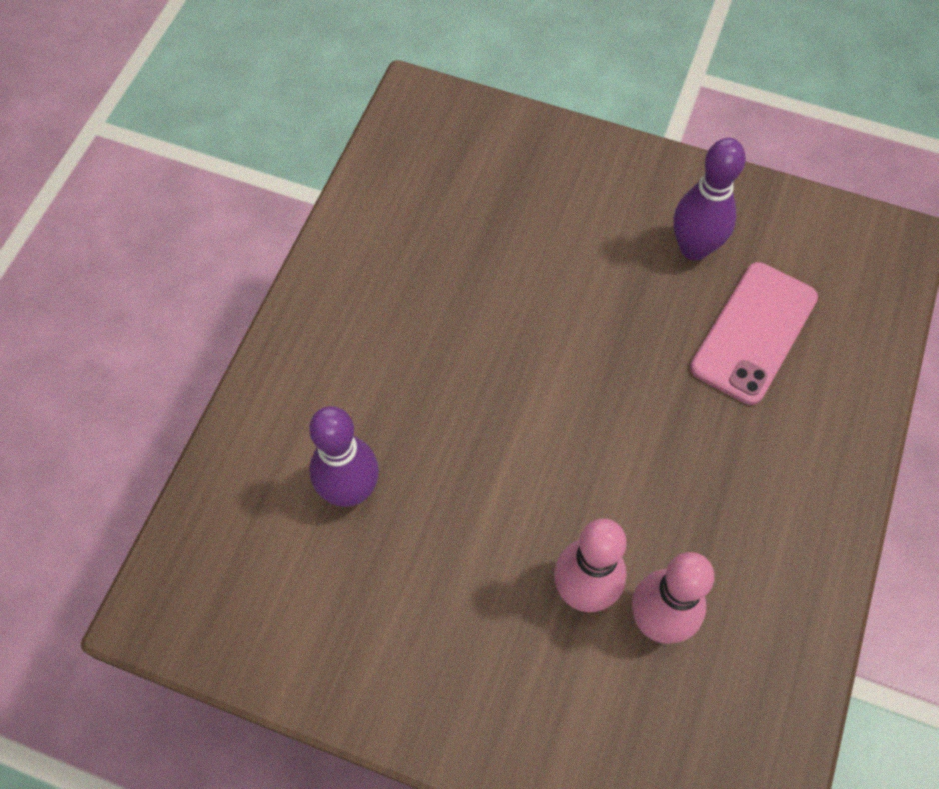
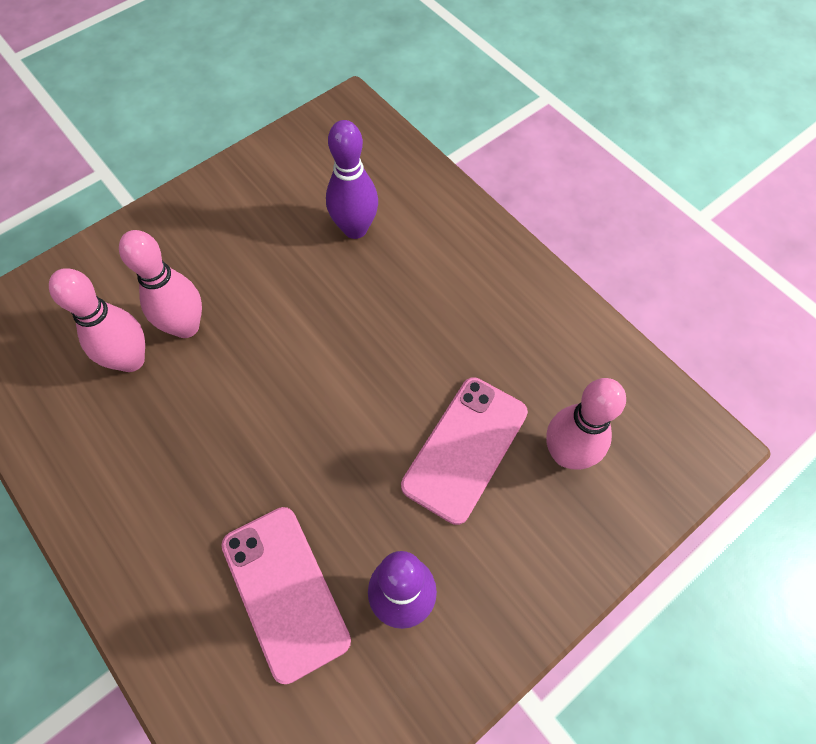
camera: 120 degrees right, 0 degrees up
(492, 188) = (566, 454): none -> pink bowling pin
(539, 263) = (465, 448): none -> pink phone

